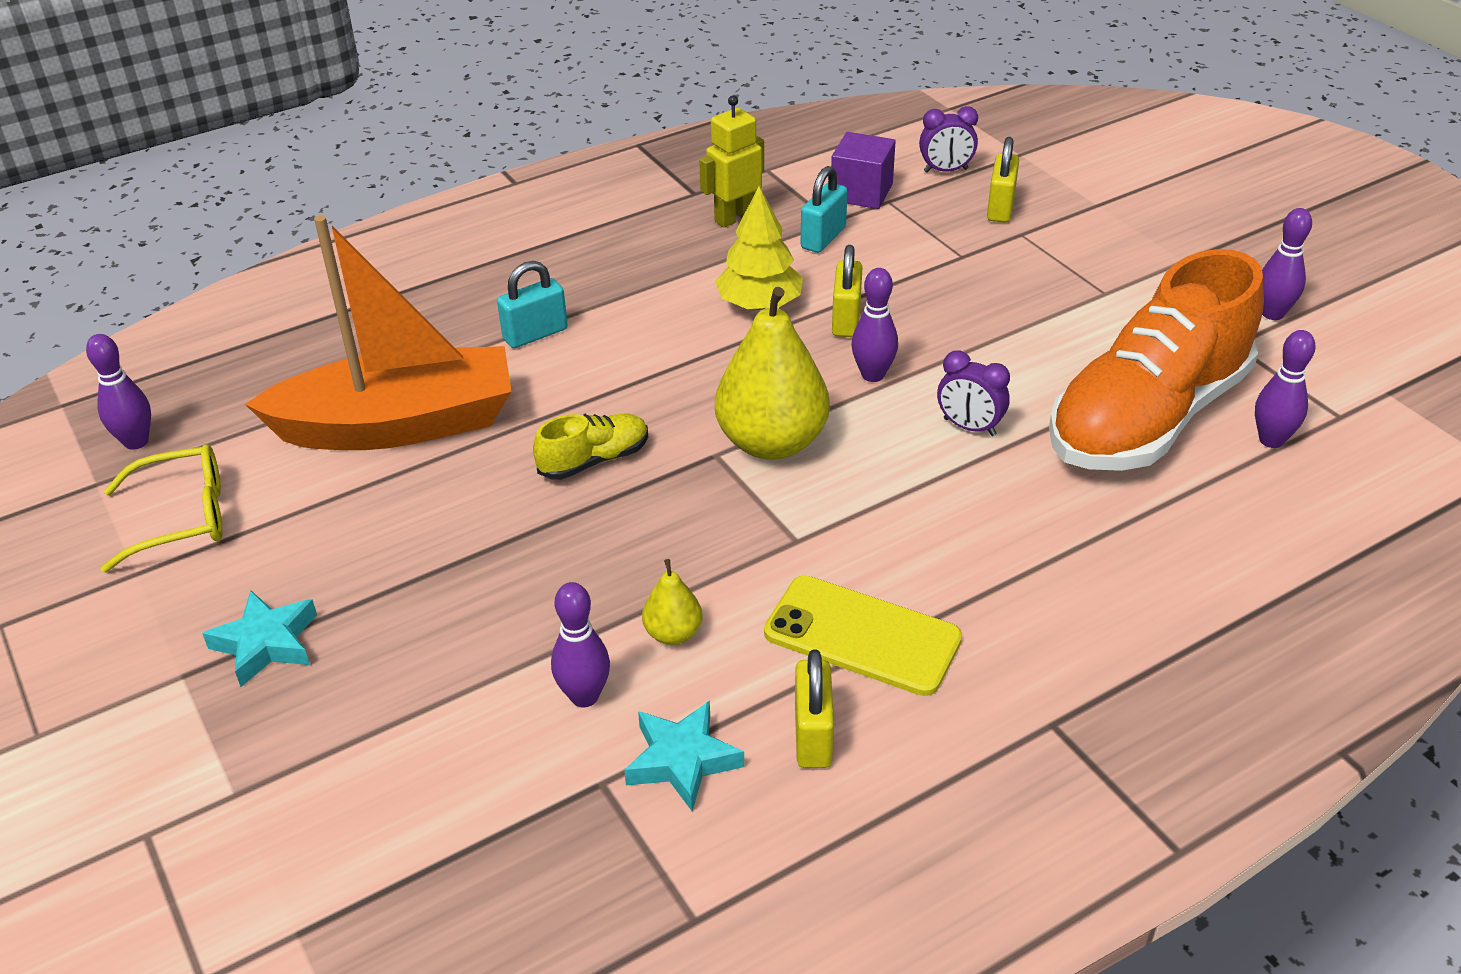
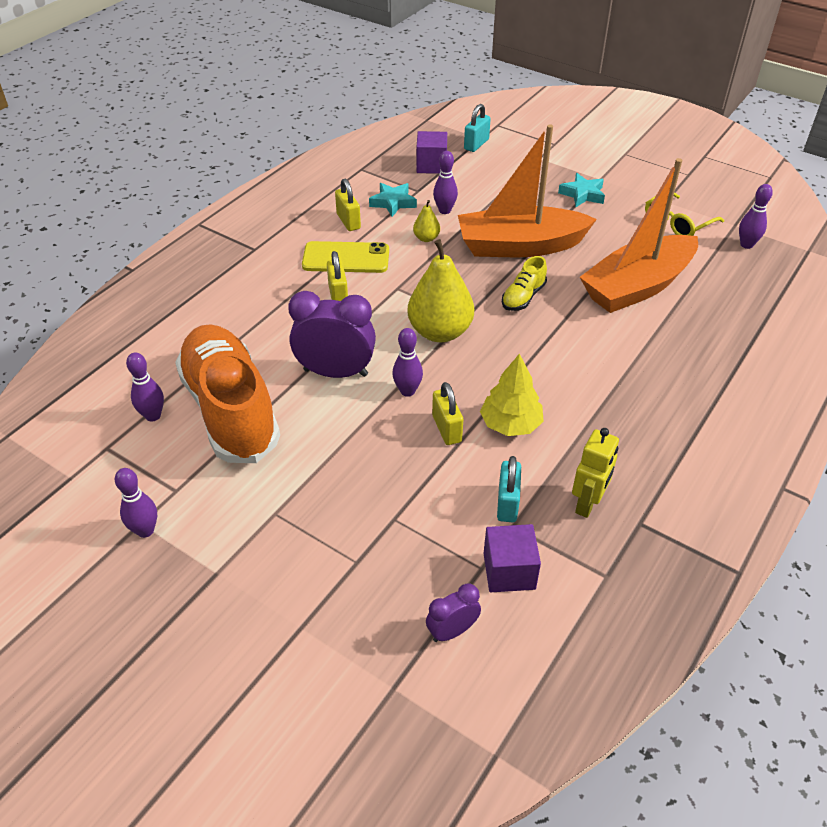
camera: 155 degrees right, 5 degrees up
(508, 863) = (431, 165): none -> purple cube
(510, 558) = (520, 246): none -> orange boat
(535, 334) = (626, 359): turquoise padlock -> turquoise padlock (476, 144)
(969, 427) = (335, 372): purple clock -> purple clock, size x1.89
(1000, 208) = (384, 590): yellow padlock -> yellow padlock (338, 296)
(1147, 418) = (230, 410): orange shoe -> orange shoe turned 45 degrees counterclockwise

